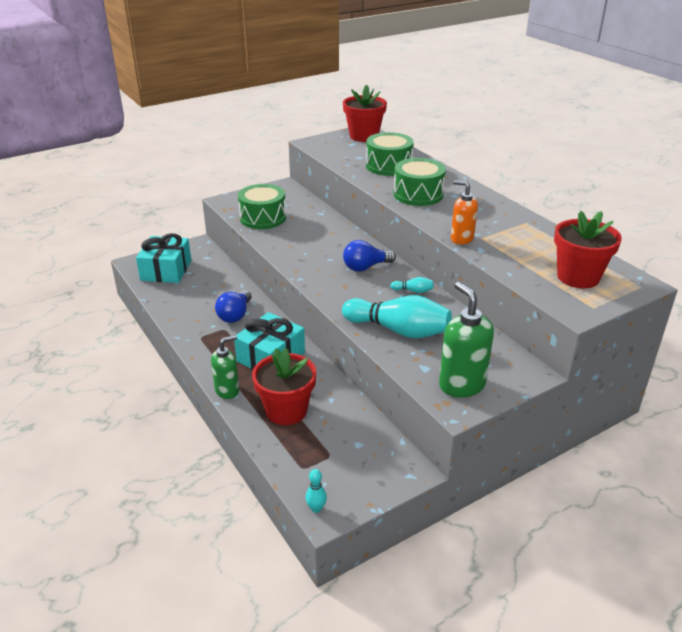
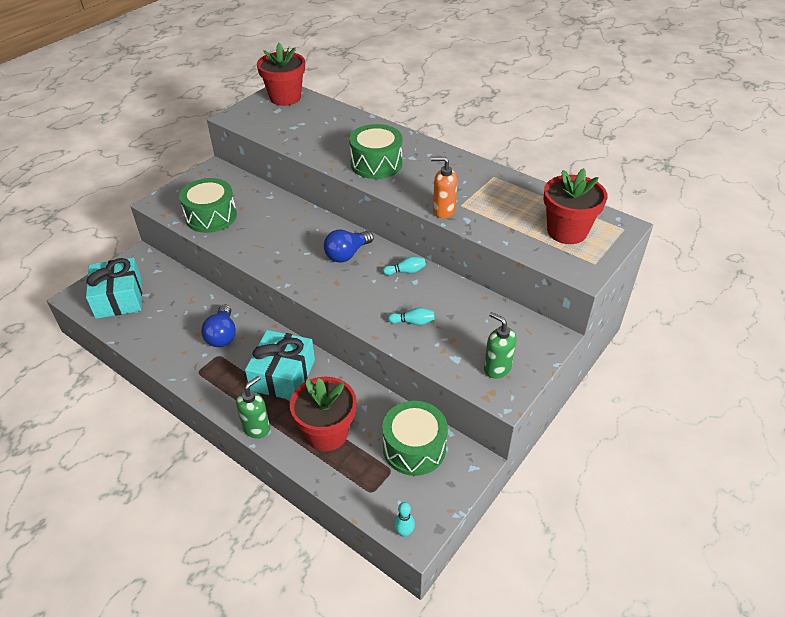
camera: 20 degrees left, 10 degrees up
(389, 166) = (329, 132): green drum -> green drum (414, 448)
(399, 330) = (413, 322): turquoise bowling pin -> turquoise bowling pin, size x0.41
(461, 385) = (497, 368): green soap dispenser -> green soap dispenser, size x0.65

